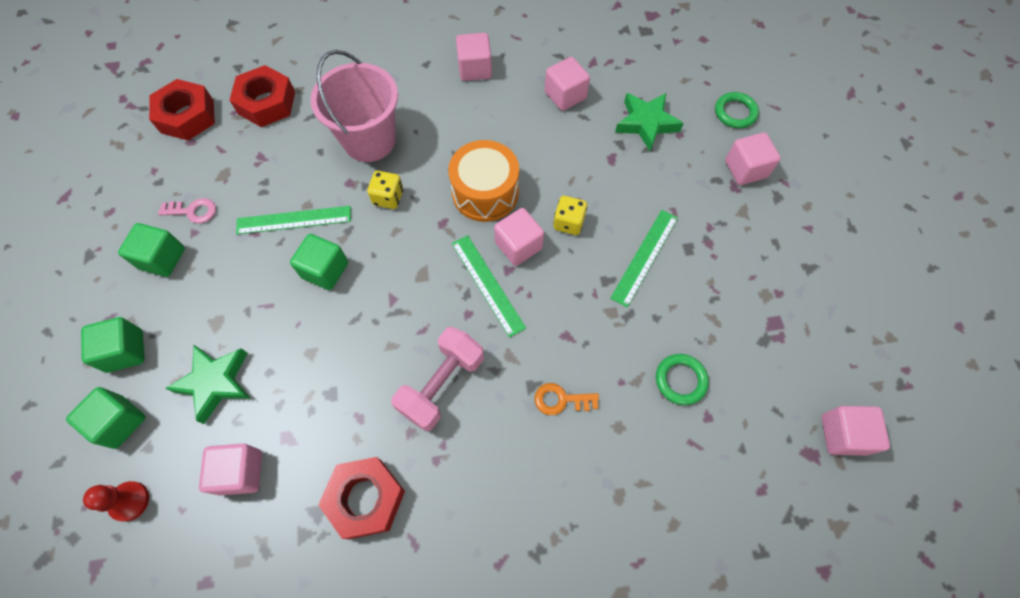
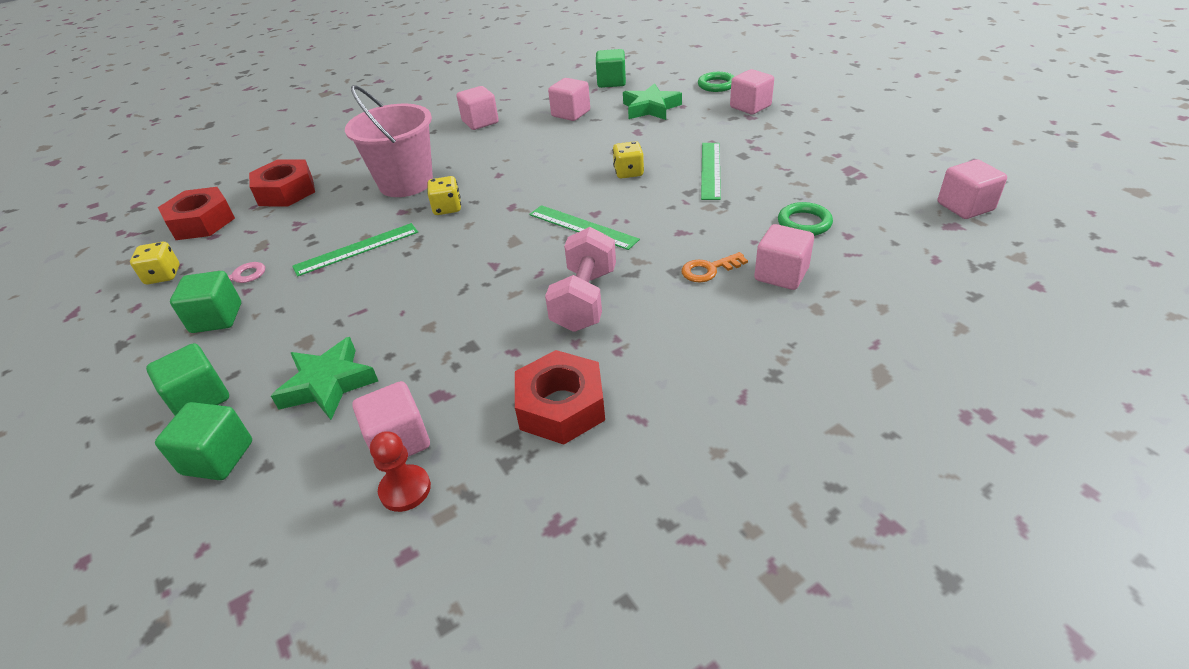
camera: 20 degrees left, 25 degrees down
(129, 501) = (263, 521): red pawn -> red pawn (405, 489)
(139, 180) = (163, 275): none -> yellow dice
(325, 270) = (410, 269): green cube -> green cube (611, 82)
(485, 192) = (539, 179): orange drum -> none
(518, 246) = (593, 197): pink cube -> pink cube (781, 274)

